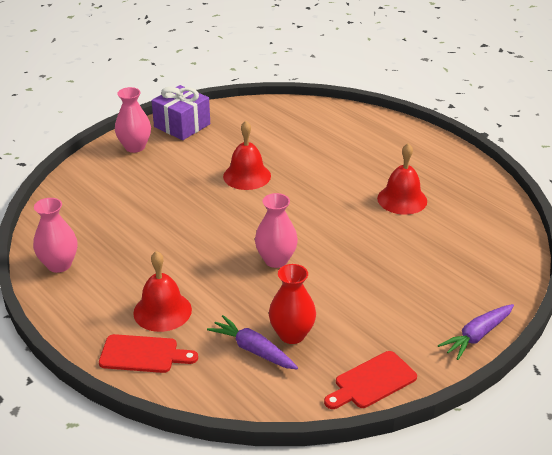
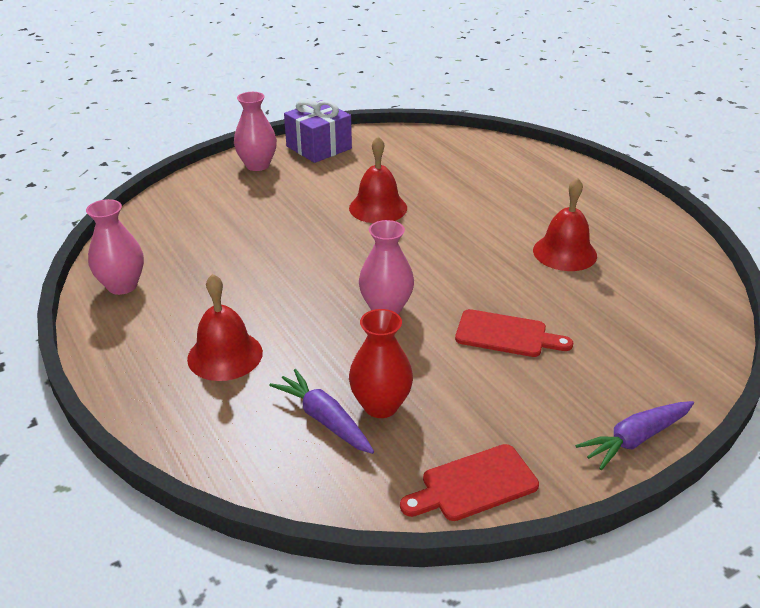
camera: 10 degrees right, 0 degrees up
(143, 354) = (182, 407): red cutting board -> red cutting board (506, 334)

